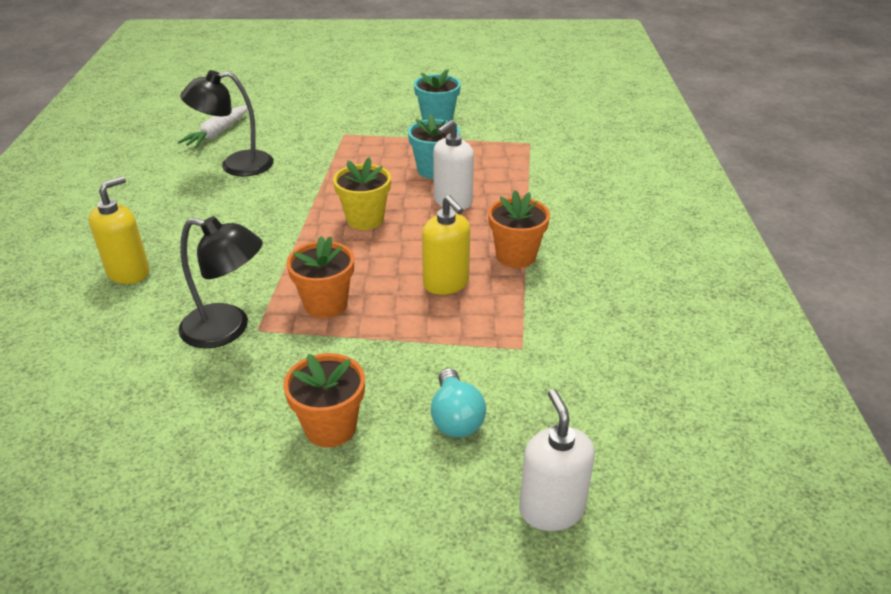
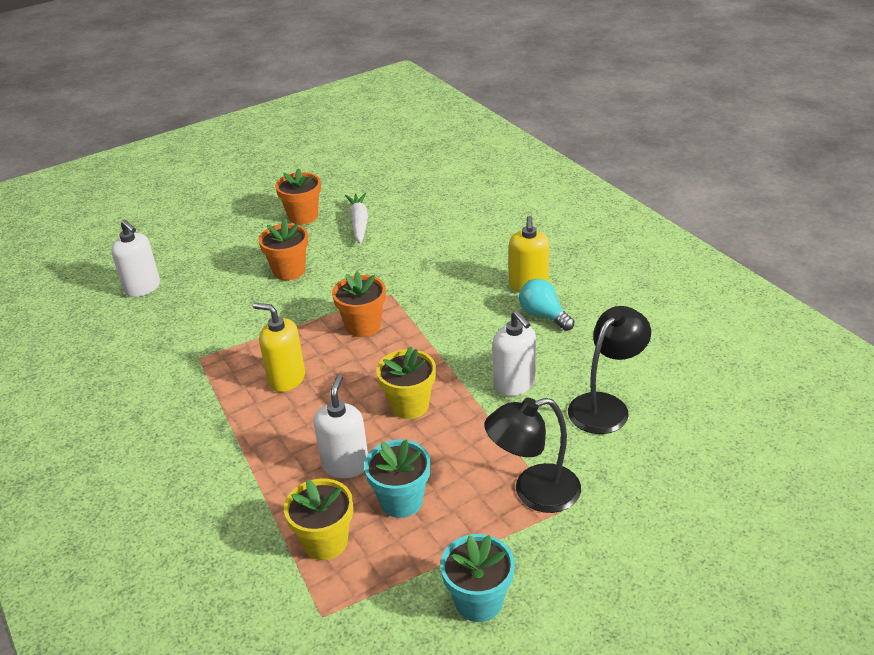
camera: 150 degrees right, 0 degrees up
(217, 133) = (694, 437): white carrot -> white carrot (359, 223)
(228, 329) = (409, 286): black lamp -> black lamp (534, 492)
(271, 201) = (514, 384): none -> white soap dispenser
(455, 418) = (219, 303): turquoise light bulb -> turquoise light bulb (543, 315)
(502, 169) = (325, 542): none -> yellow flower pot
(516, 256) = (243, 430): orange flower pot -> orange flower pot (303, 216)

